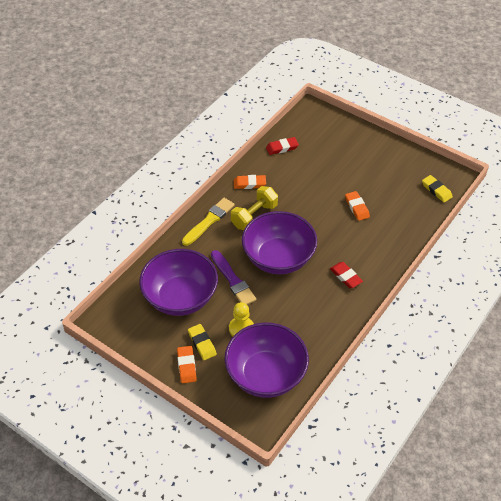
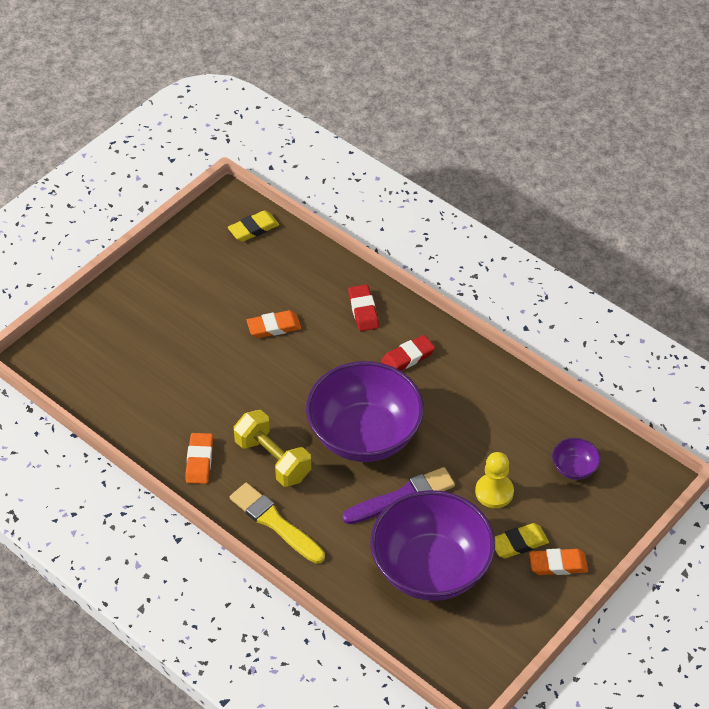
camera: 85 degrees left, 0 degrees up
(266, 375) = (574, 468): purple bowl -> purple bowl, size x0.41
(282, 148) = (122, 409): red eraser -> red eraser (363, 310)

